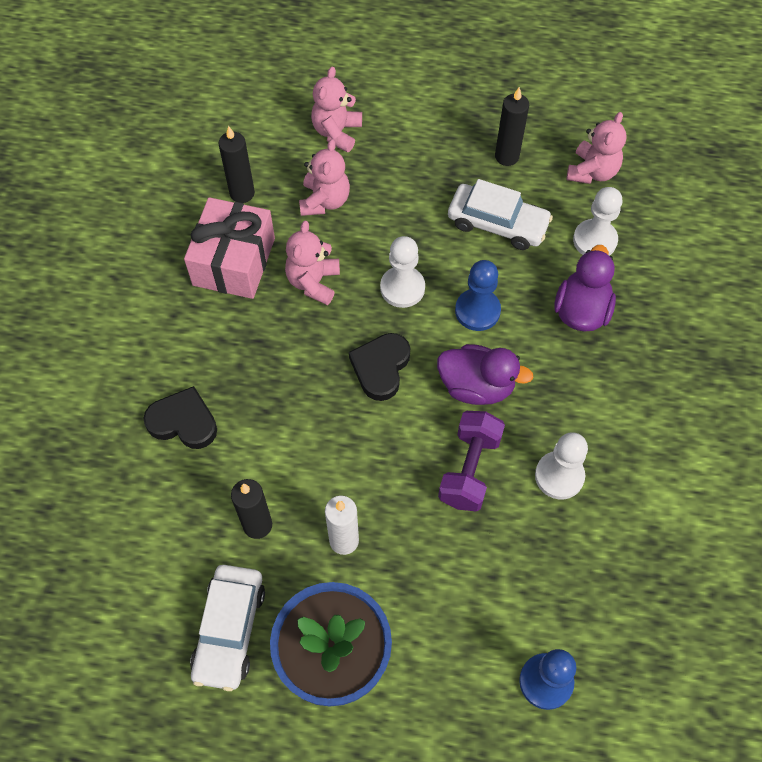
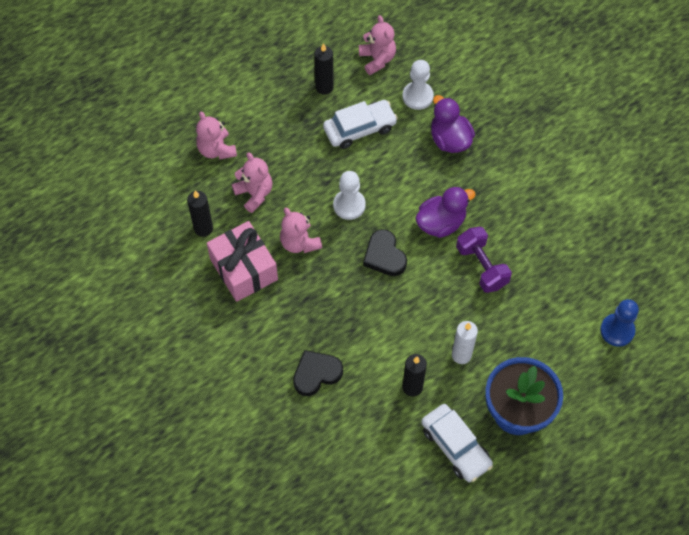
camera: 45 degrees left, 0 degrees up
(477, 311) = (400, 184): blue pawn -> none
(559, 476) = (525, 232): white pawn -> none

